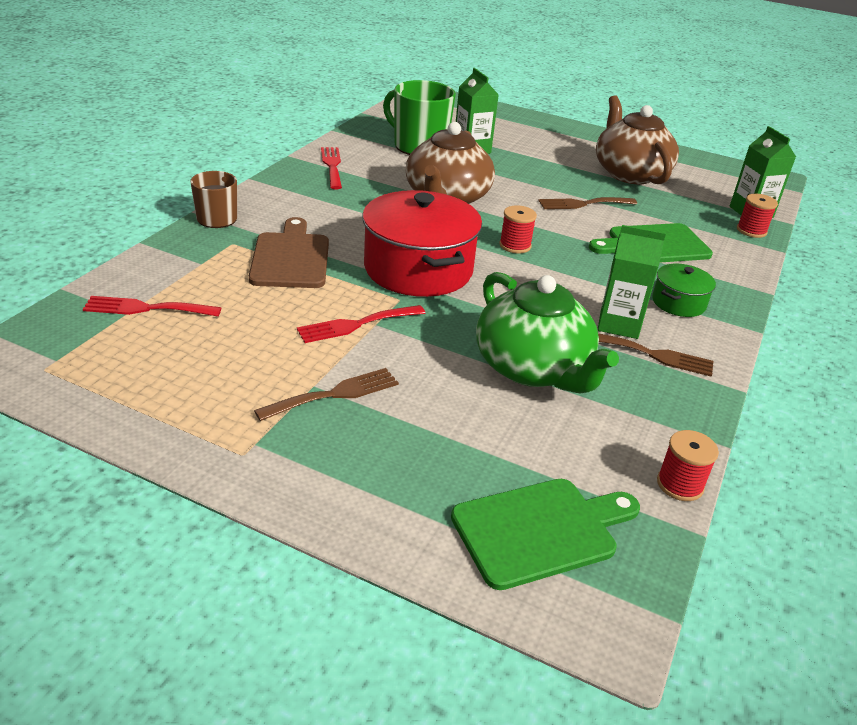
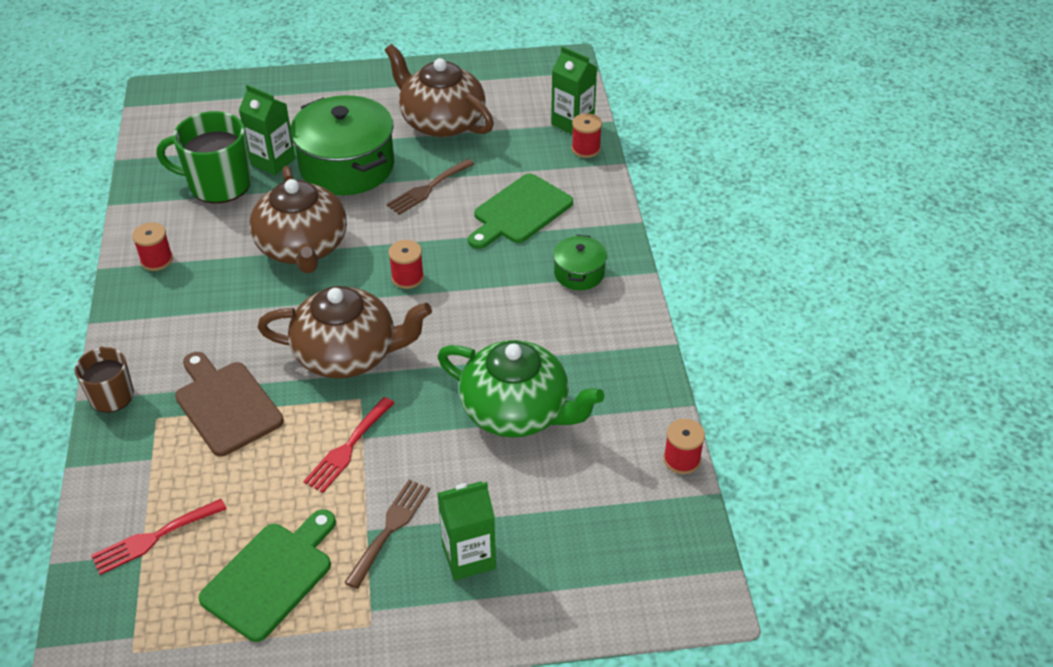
camera: 30 degrees left, 10 degrees up
(332, 166) = (157, 260): red fork -> red spool
(418, 269) = (348, 354): red pot -> brown teapot
(527, 170) = (347, 166): none -> green pot
(540, 530) = (619, 555): green cutting board -> green cutting board (271, 576)
(619, 324) = (549, 325): green carton -> green carton (469, 557)
(653, 354) = (593, 344): brown fork -> none

